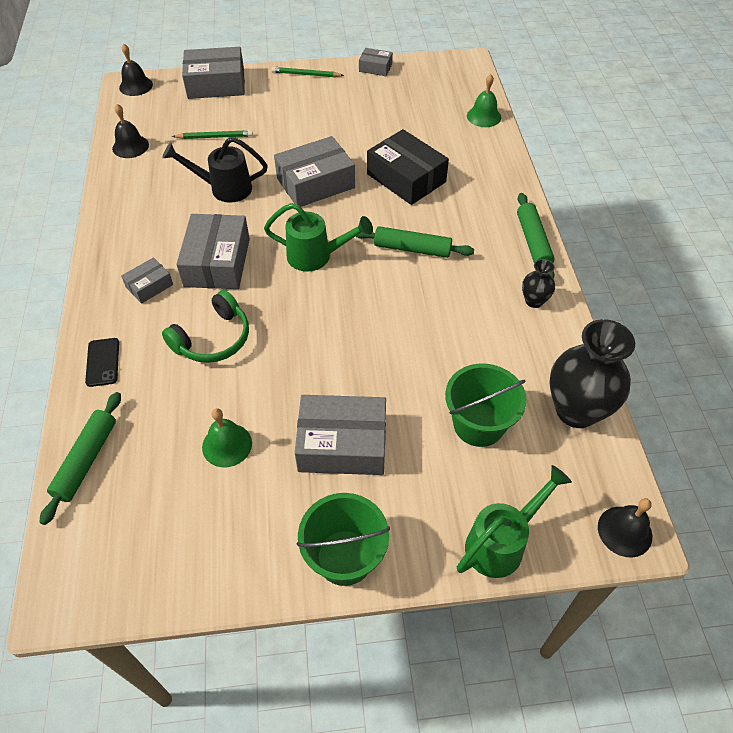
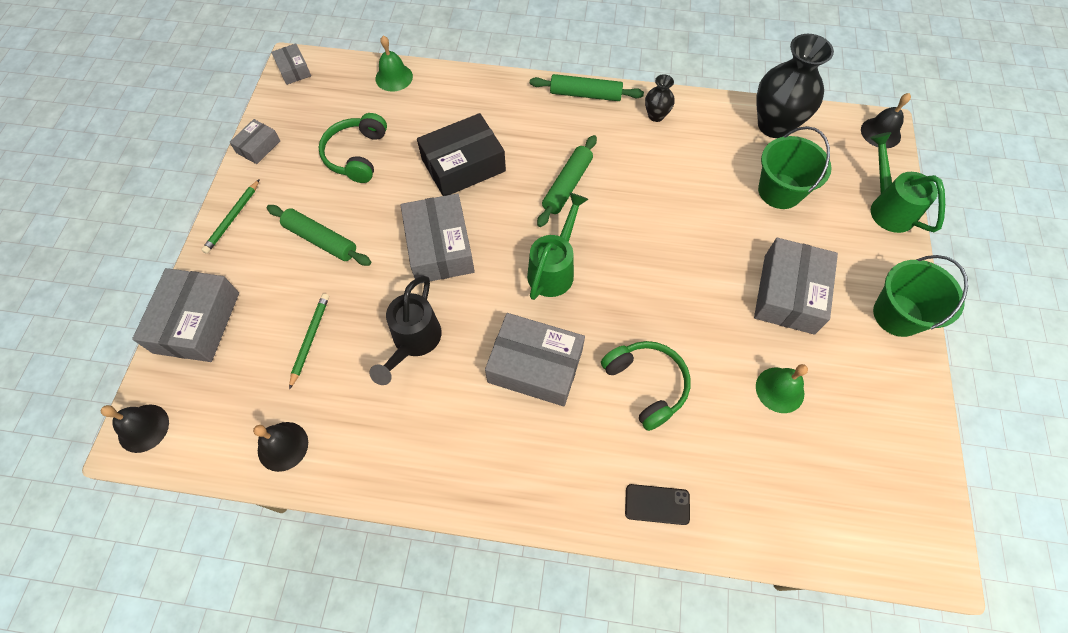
camera: 75 degrees left, 10 degrees up
(86, 460) = (784, 528): green rolling pin -> green rolling pin (321, 240)
(149, 286) = (552, 443): grey box -> grey box (293, 70)
(390, 117) = (357, 155): none -> green headphones

